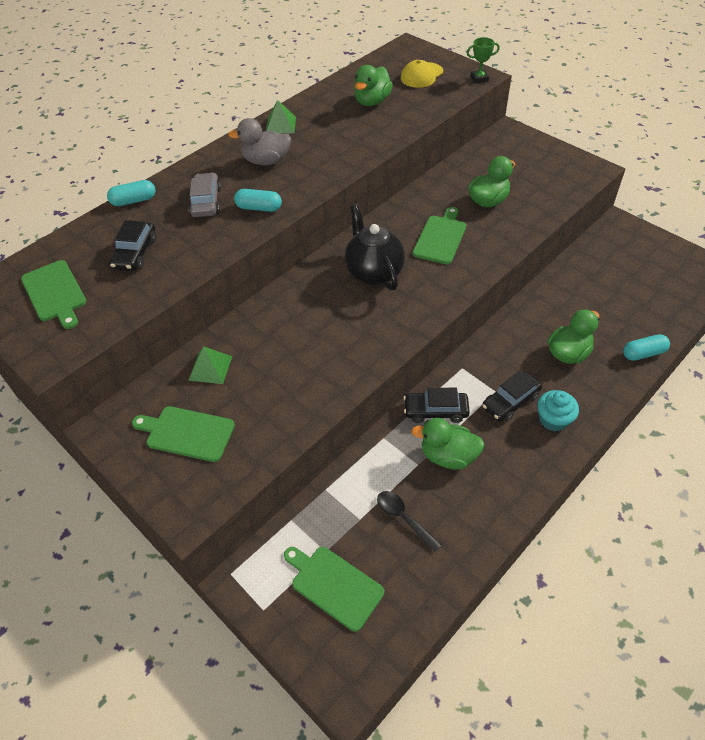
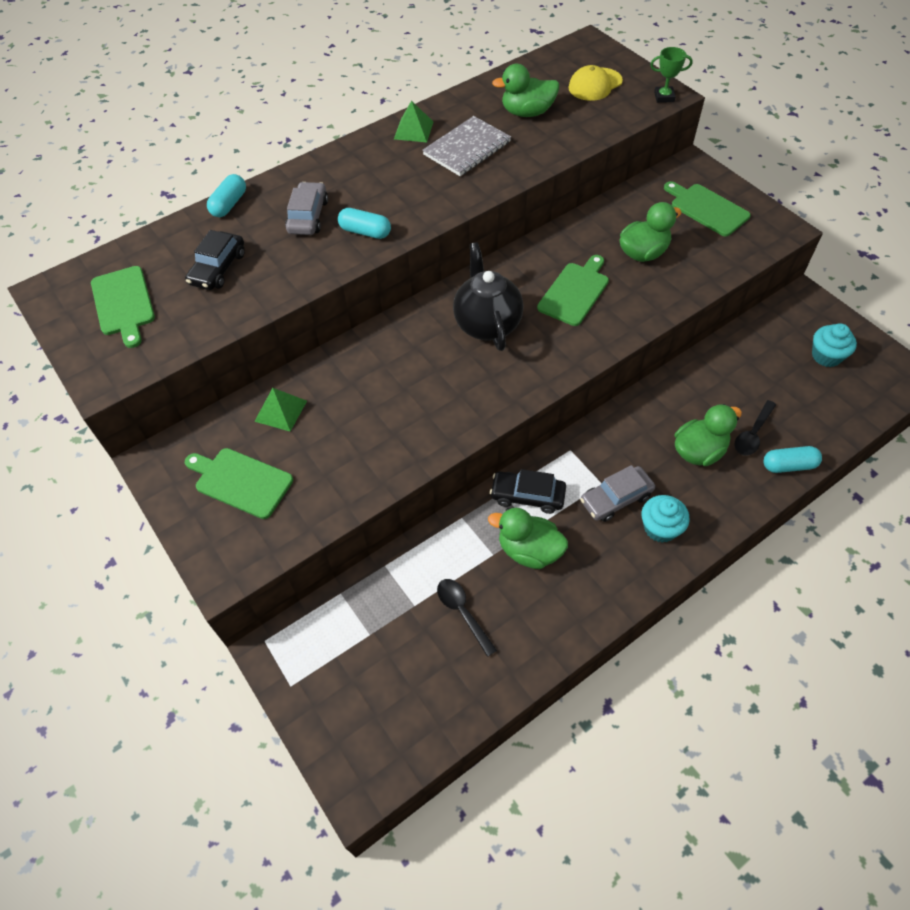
camera: 10 degrees right, 5 degrees up
(134, 201) = (229, 204): turquoise capsule -> turquoise capsule turned 60 degrees counterclockwise
(266, 161) = (386, 174): grey duck -> none
(329, 134) = (467, 148): none -> grey notebook
(334, 585) = (371, 673): green cutting board -> green cutting board (707, 209)
(372, 102) = (527, 112): green duck -> green duck turned 45 degrees clockwise
(510, 401) = (616, 498): black car -> grey car
(608, 333) = (752, 434): none -> black spoon
(648, 264) = (826, 356): none -> turquoise cupcake

